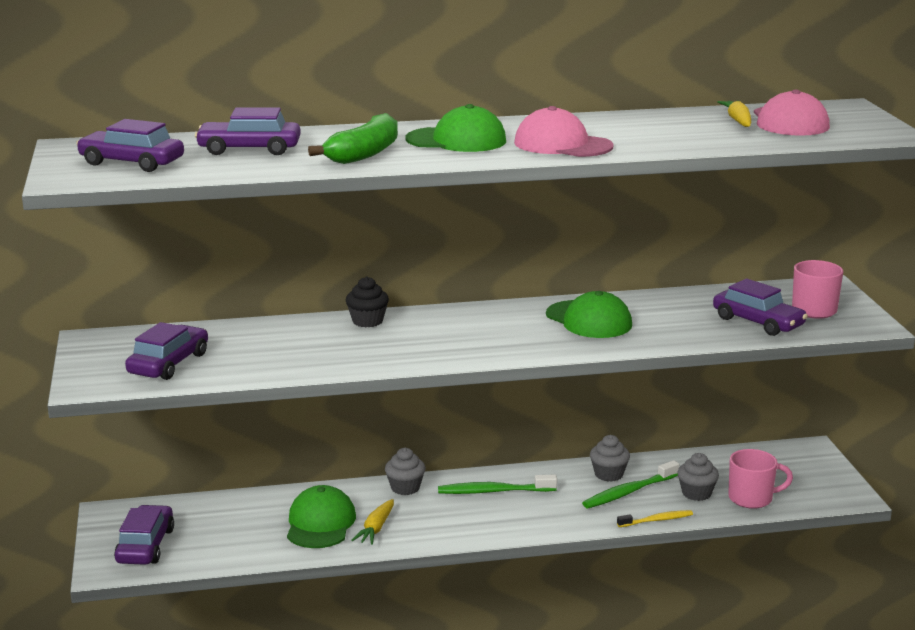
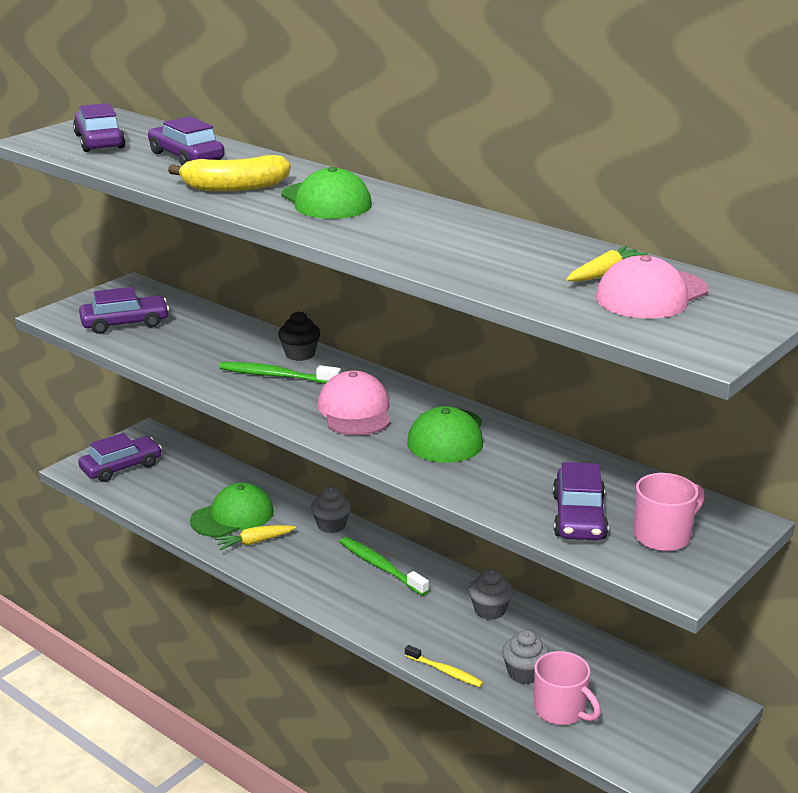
camera: 50 degrees right, 5 degrees up
(364, 153) = (235, 187): green banana -> yellow banana
(562, 145) = (383, 235): pink cap -> pink cap (355, 411)
(629, 492) = (474, 634): green toothbrush -> green toothbrush (276, 376)

